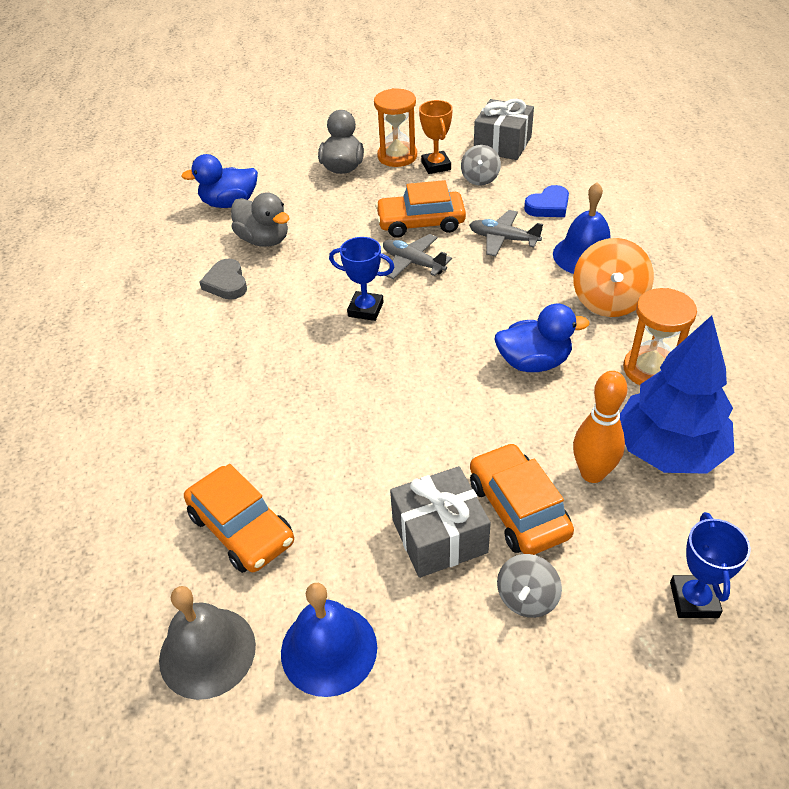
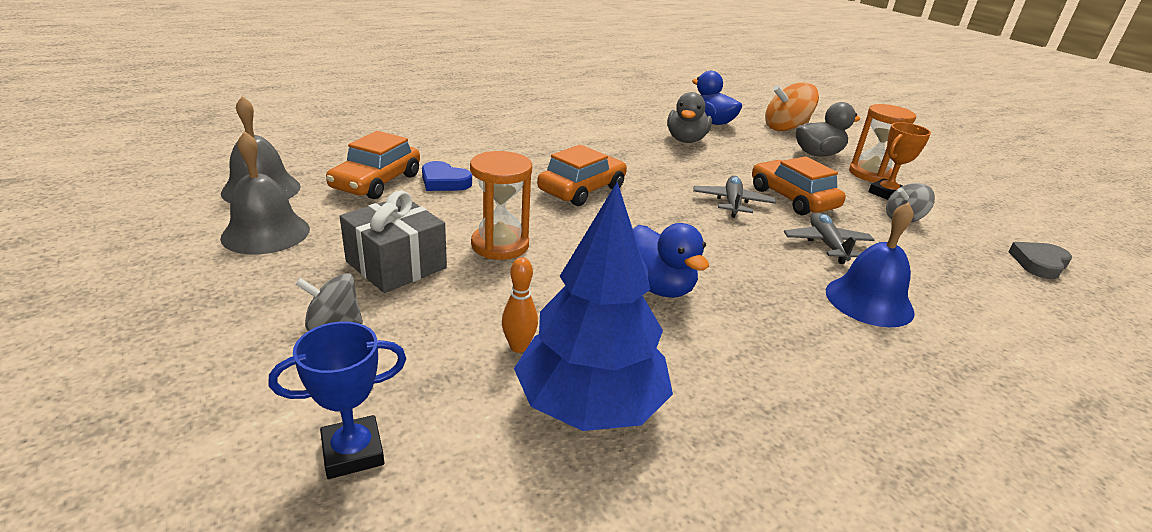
camera: 60 degrees right, 15 degrees down
(226, 283) = (622, 136): grey heart -> grey heart (1039, 263)
(329, 649) = (266, 233): blue bell -> grey bell
(365, 309) = (647, 191): blue trophy -> none
(502, 144) = (980, 224): grey gift -> none
(518, 509) = (446, 303): orange car -> orange car (582, 189)
(548, 206) = (920, 265): blue heart -> blue heart (444, 181)
(592, 473) = (518, 347): orange bowling pin -> orange bowling pin, size x0.61
(608, 301) = (808, 327): orange spinning top -> orange spinning top (785, 128)
(650, 369) = (720, 375): orange hourglass -> orange hourglass (500, 245)

